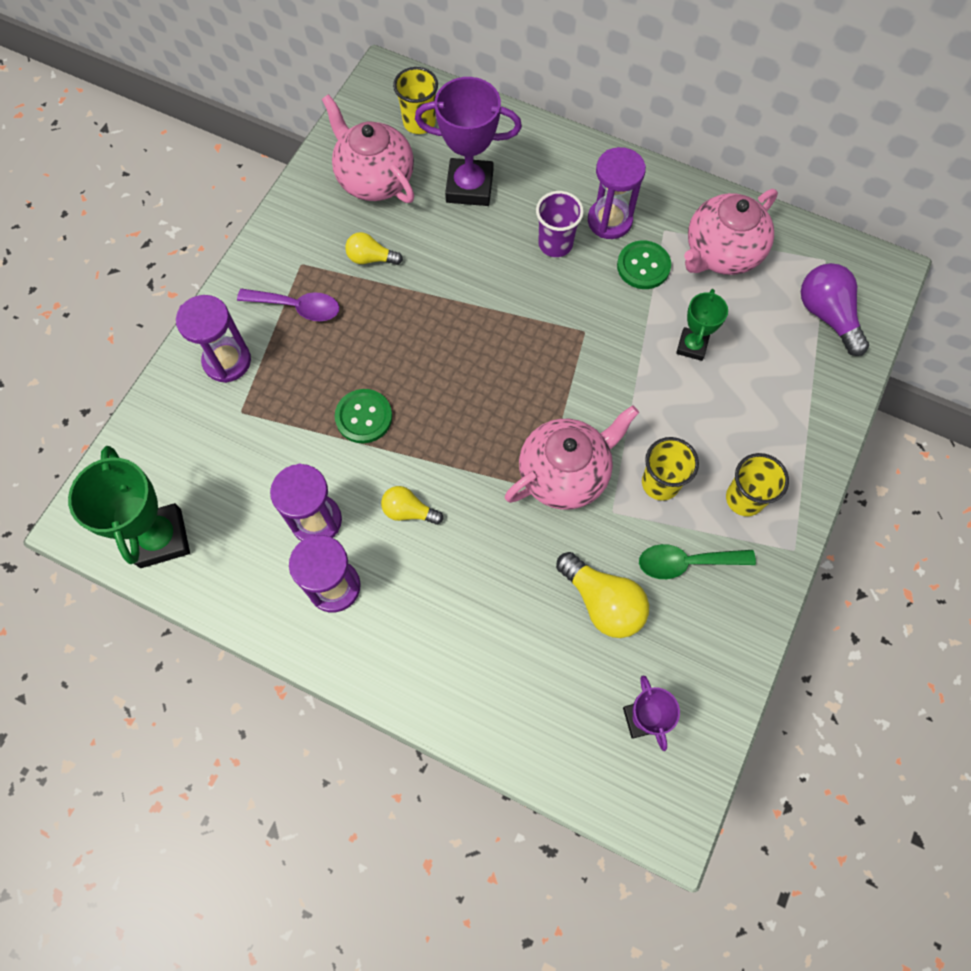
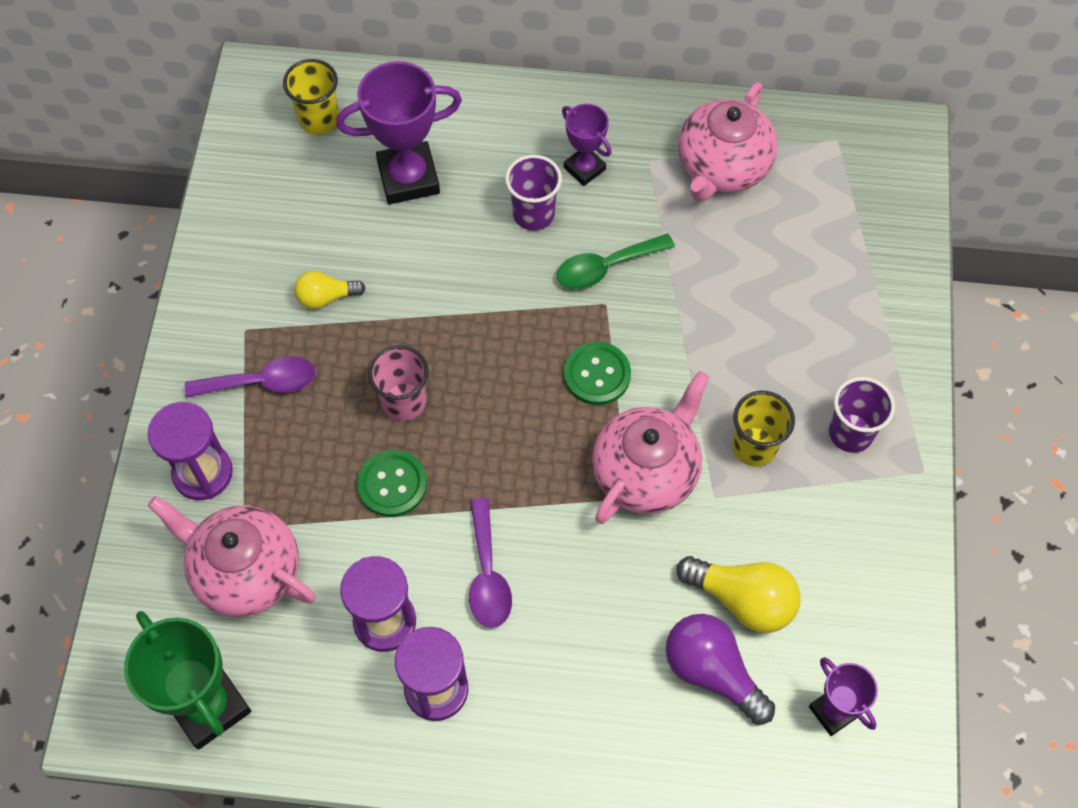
camera: 20 degrees left, 5 degrees down
(374, 179) = (292, 202): pink teapot -> pink teapot (245, 571)
(398, 357) = (404, 402): none -> pink cup
(409, 511) = (487, 574): yellow light bulb -> purple spoon
(609, 221) = (584, 168): purple hourglass -> purple trophy
(643, 266) = (642, 209): green button -> green button (597, 374)
(686, 562) = (815, 524): green spoon -> green spoon (606, 267)
(692, 346) = (730, 282): green trophy -> none
(744, 498) = (850, 433): yellow cup -> purple cup
(827, 315) = (862, 202): purple light bulb -> purple light bulb (712, 672)

